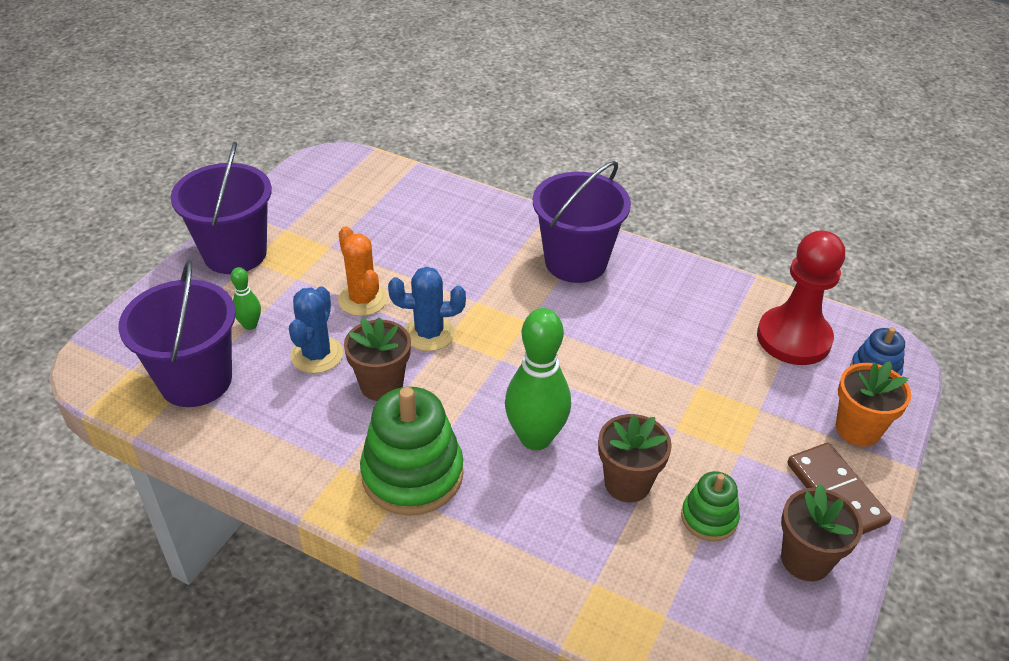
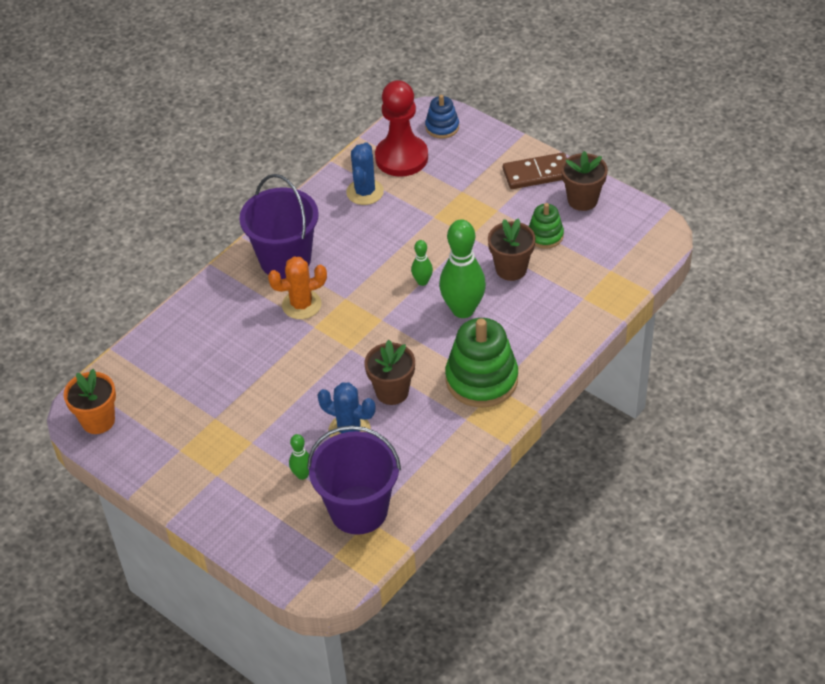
camera: 75 degrees left, 5 degrees up
(235, 253) = (204, 487): purple bucket -> none
(363, 299) = (292, 398): orange cactus -> orange cactus (301, 305)
(429, 333) = (343, 359): blue cactus -> blue cactus (365, 192)
(575, 389) = (422, 281): none -> green bowling pin
(858, 429) = (489, 149): orange flower pot -> orange flower pot (98, 421)

